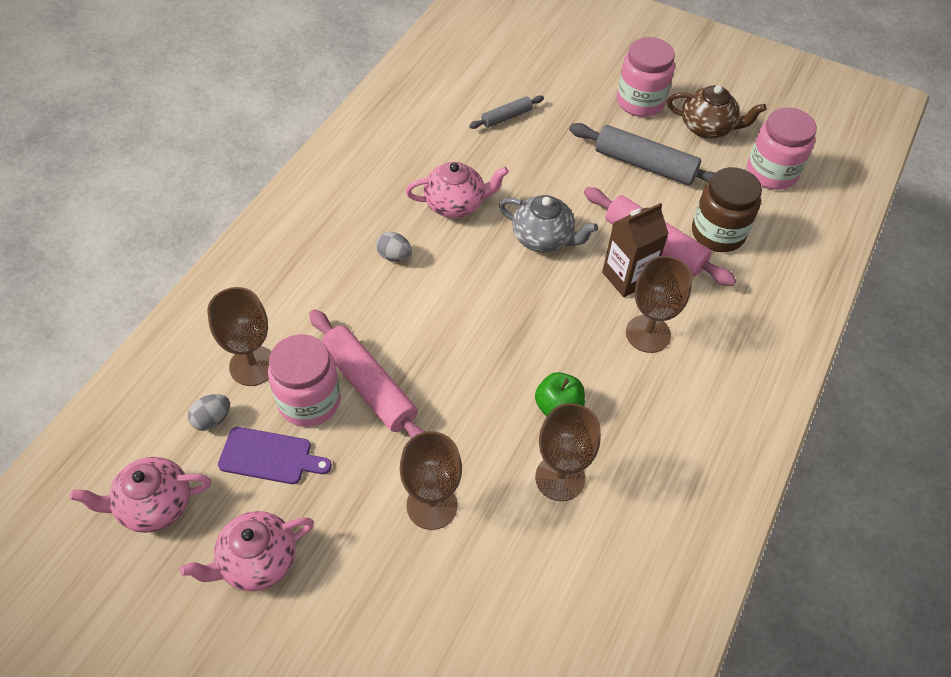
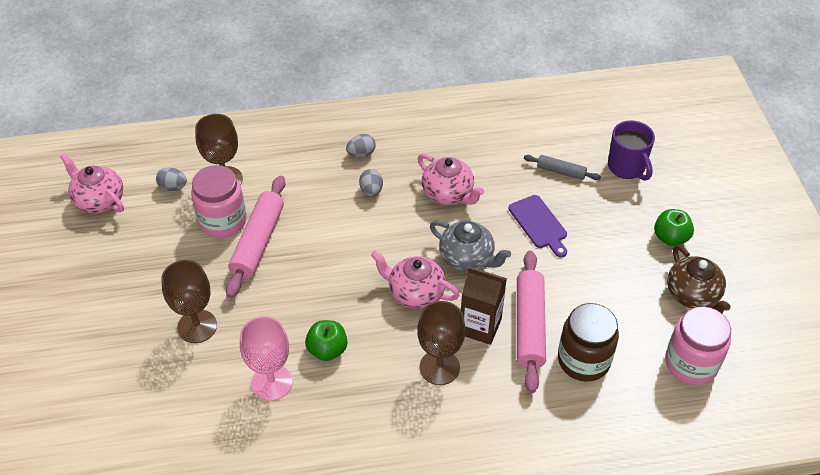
camera: 55 degrees right, 5 degrees down
(257, 561) = (97, 268): pink teapot -> pink teapot (415, 293)
(269, 456) = (169, 228): purple cutting board -> purple cutting board (539, 224)
(339, 235) = (361, 154): none -> grey egg
(543, 77) = (627, 167): none -> purple mug
(543, 238) = (467, 258): grey teapot -> grey teapot turned 45 degrees counterclockwise
(560, 478) = (272, 382): brown goblet -> pink goblet
(640, 102) = (670, 238): pink jar -> green apple
(645, 164) = (605, 277): grey rolling pin -> none

